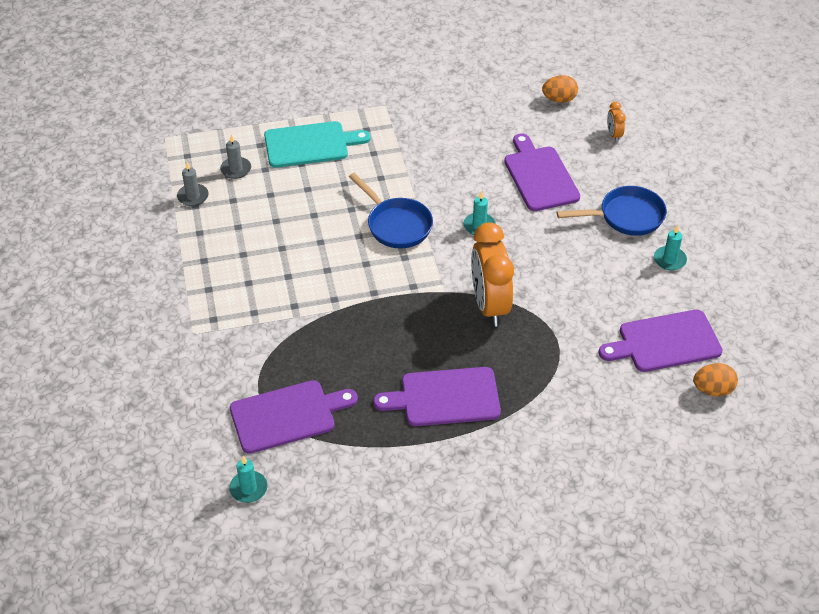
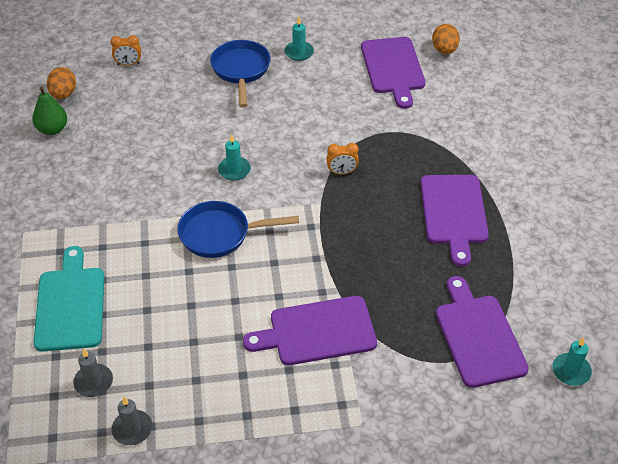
camera: 85 degrees left, 0 degrees up
(396, 225) = (220, 234): blue pan -> blue pan turned 150 degrees counterclockwise
(489, 305) = (342, 172): orange clock -> orange clock, size x0.43
(510, 100) = (52, 129): none -> green pear
(540, 176) = (173, 120): purple cutting board -> purple cutting board (317, 331)

